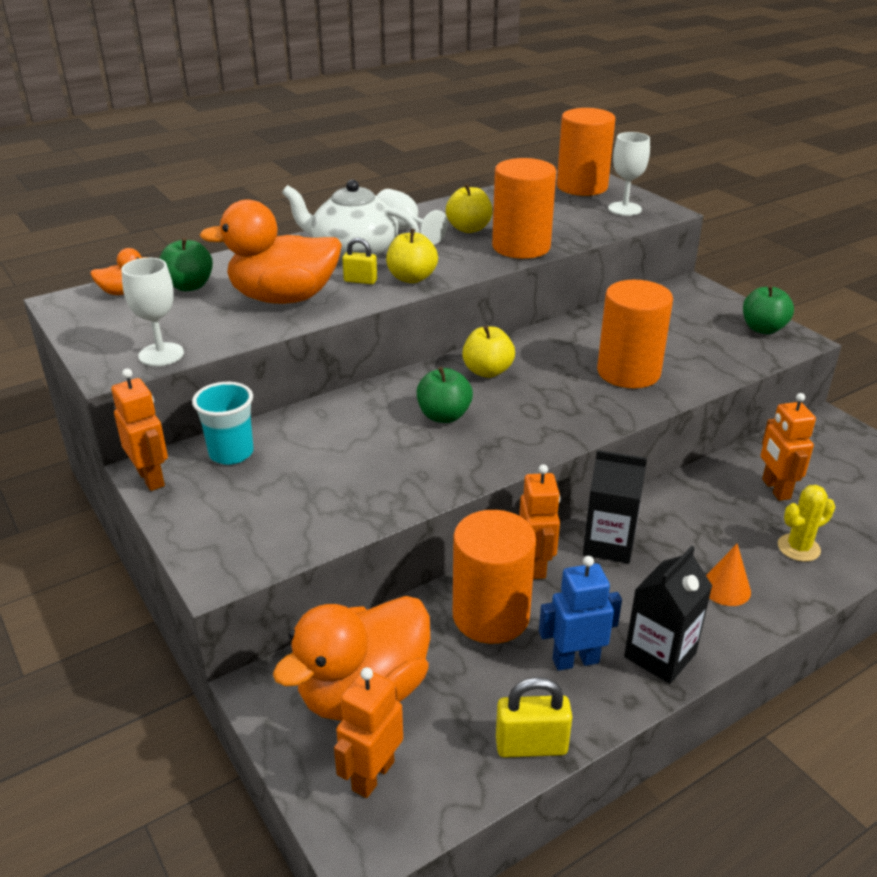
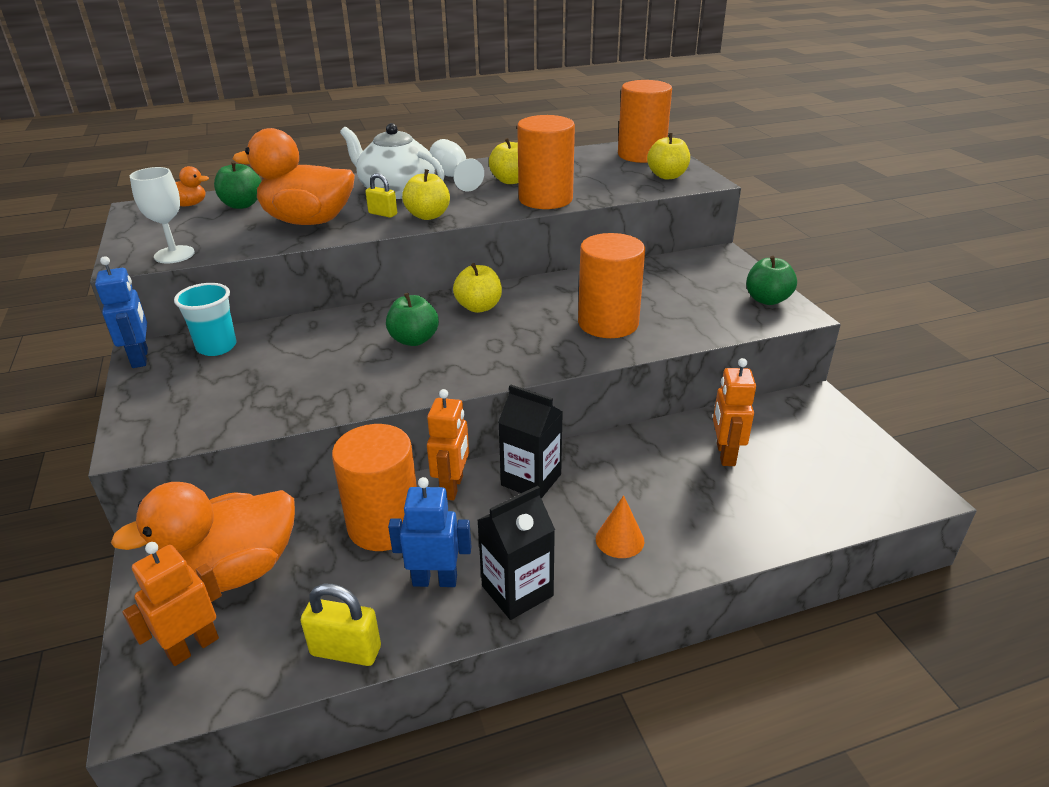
camera: 15 degrees right, 0 degrees up
(151, 478) = (140, 358): orange robot -> blue robot
(624, 209) = (667, 176): white goblet -> yellow apple
(798, 548) = (716, 514): yellow cactus -> none

